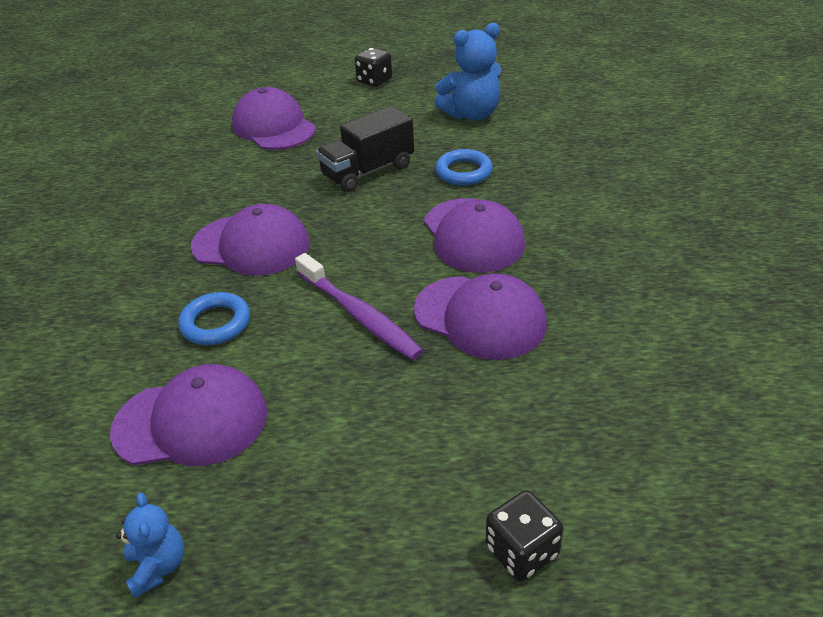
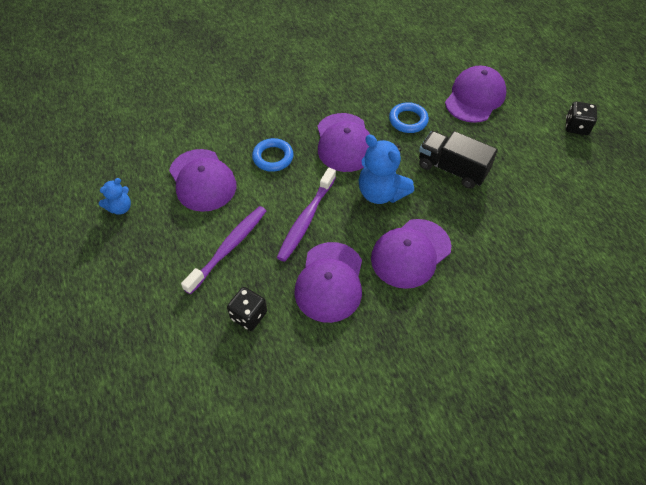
camera: 65 degrees right, 15 degrees up
(356, 416) = (229, 248): none -> purple toothbrush
(463, 172) = (483, 224): blue ring -> blue ring (408, 120)
(472, 114) = (567, 205): blue teddy bear -> blue teddy bear (381, 193)
(522, 551) = (164, 352): black dice -> black dice (249, 315)

